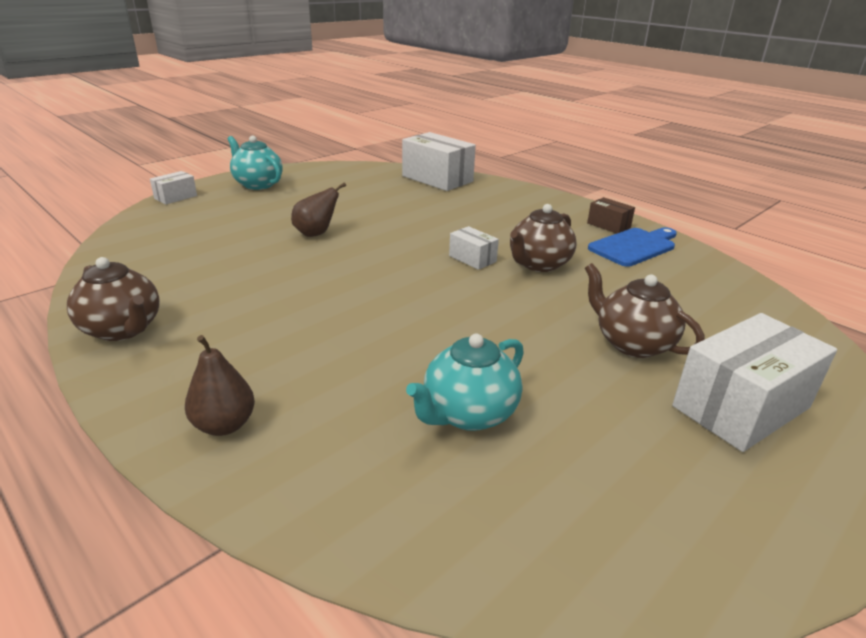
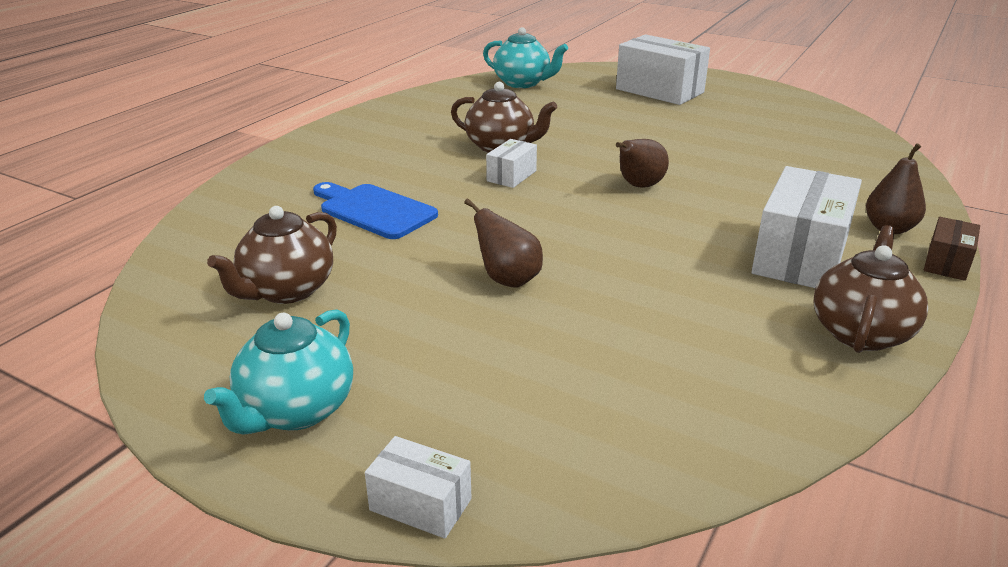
camera: 105 degrees left, 0 degrees up
(421, 307) = (639, 186): none -> brown pear
(437, 179) = (222, 229): white box -> white box (800, 256)
(468, 414) = (761, 154): turquoise teapot -> turquoise teapot (523, 83)
(608, 225) = (375, 123): brown box -> brown box (946, 263)
(632, 343) = (615, 114): brown teapot -> brown teapot (286, 290)
(634, 246) = (428, 113): blue cutting board -> blue cutting board (374, 210)

